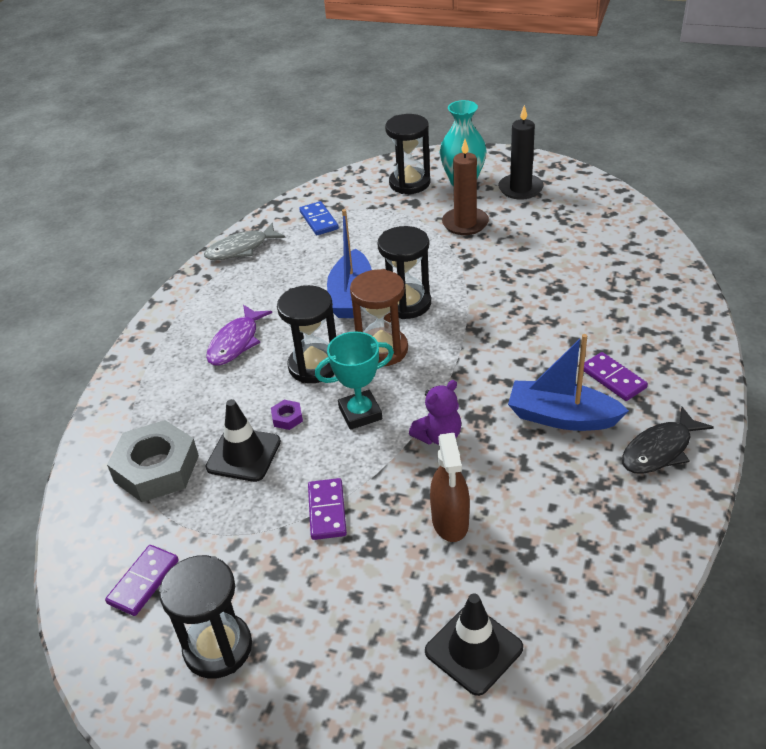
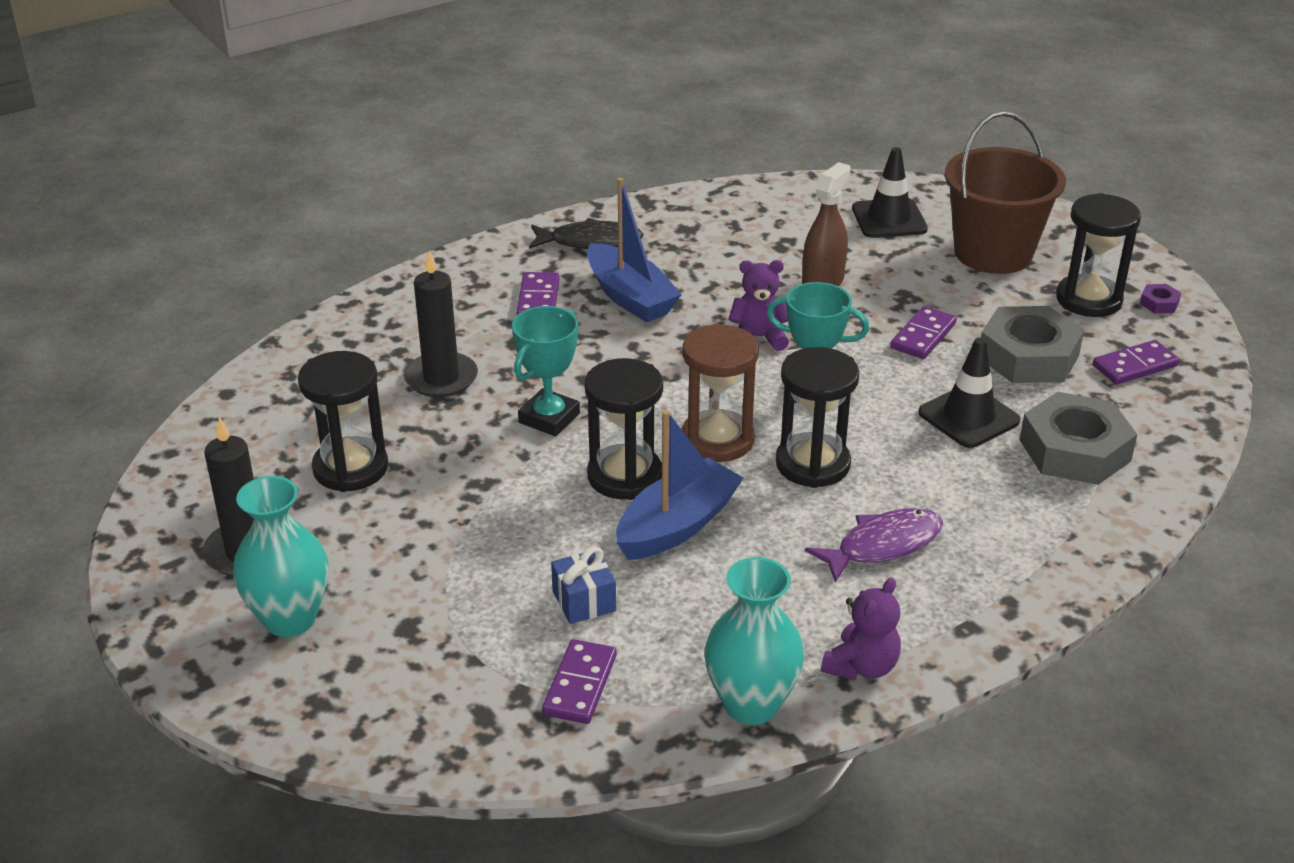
camera: 145 degrees left, 5 degrees down
(204, 285) = (861, 666): none -> purple teddy bear
(234, 539) = (1028, 356): none -> grey nut
(241, 249) = (751, 704): grey fish -> turquoise vase
(287, 418) = (893, 427): purple nut -> purple nut (1159, 303)
(319, 220) = (579, 685): blue domino -> purple domino
(342, 662) = (993, 253): none -> brown bucket
(354, 245) = (584, 601): none -> blue gift
(409, 183) = (360, 670): black hourglass -> black hourglass (350, 468)
(465, 223) = (400, 543): brown candle -> none
(487, 310) = (549, 418): none -> turquoise trophy
(577, 297) = (441, 378): none -> black candle

